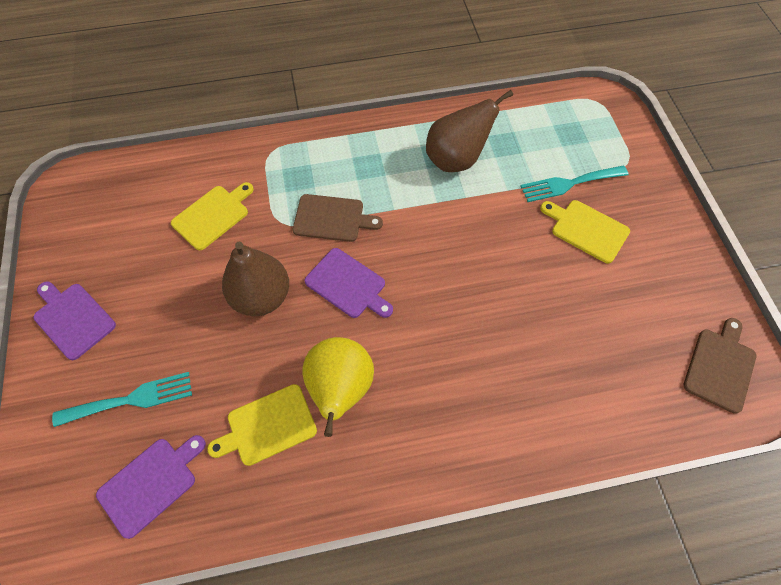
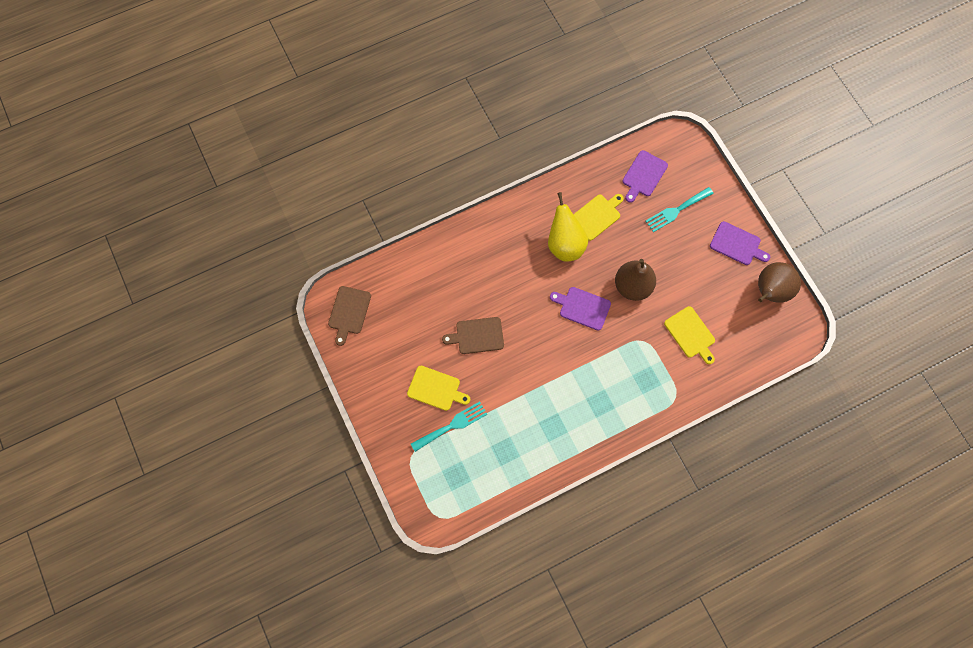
camera: 165 degrees right, 10 degrees up
(213, 215) = (690, 334): yellow cutting board -> yellow cutting board turned 60 degrees counterclockwise
(332, 218) = (610, 352): brown cutting board -> brown cutting board (477, 336)
(456, 159) = (538, 426): brown pear -> brown pear (769, 291)

